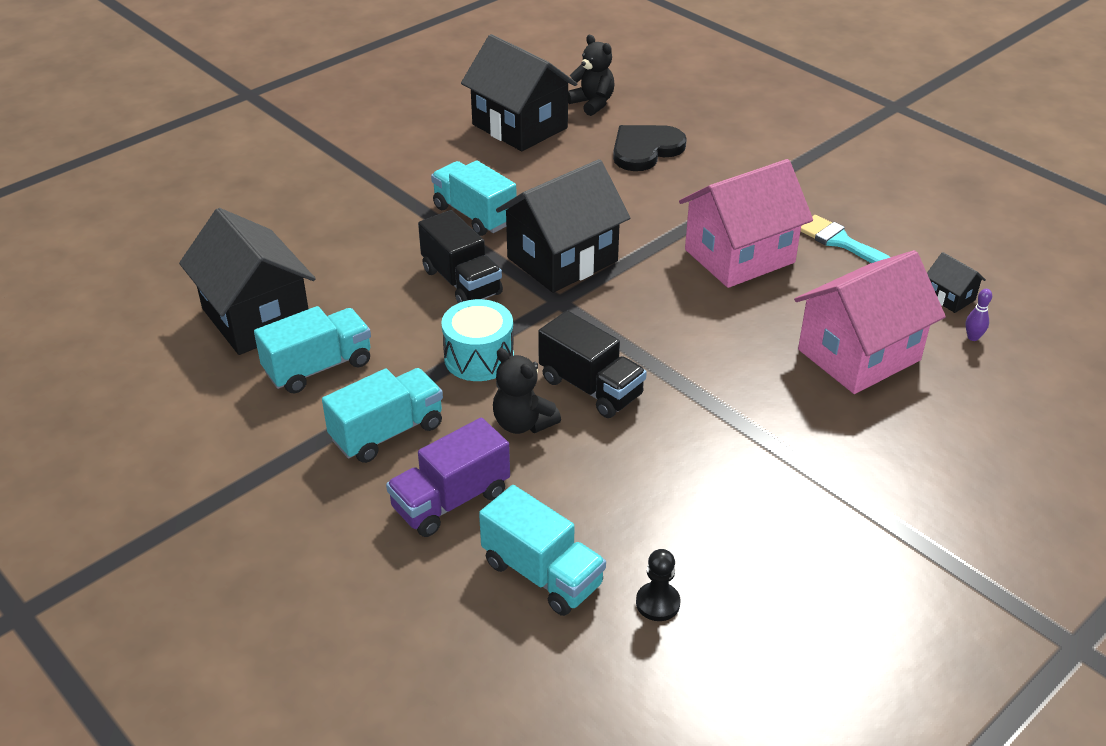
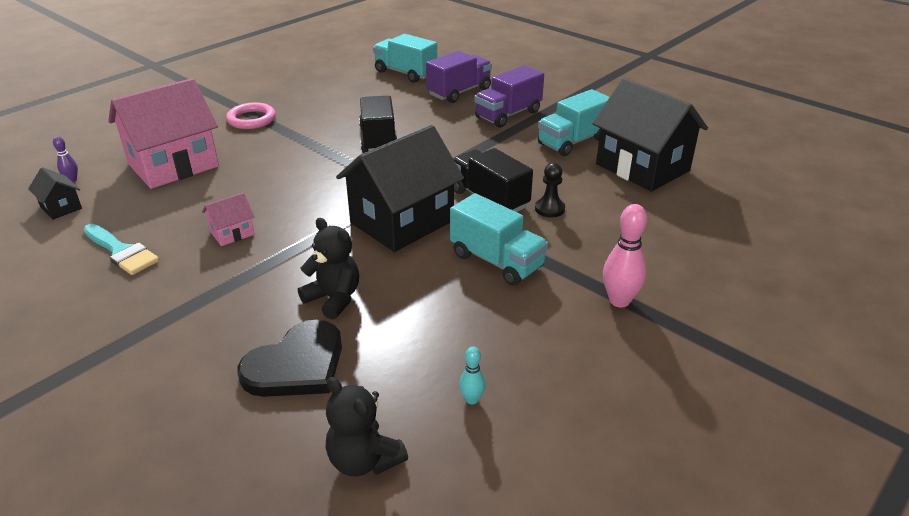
camera: 175 degrees right, 5 degrees down
(381, 178) = (619, 301): none -> pink bowling pin
(387, 432) = (508, 115): turquoise truck -> purple truck
(479, 357) = (460, 151): turquoise drum -> none
(520, 126) = (472, 399): black house -> turquoise bowling pin
(523, 423) = (423, 122): black teddy bear -> black teddy bear (334, 299)
(590, 387) = (378, 139): black truck -> black truck turned 45 degrees clockwise
(657, 603) = (348, 68): black pawn -> black pawn (549, 209)
(739, 256) = (232, 233): pink house -> pink house, size x0.43
(792, 445) = (251, 119): none -> pink ring

